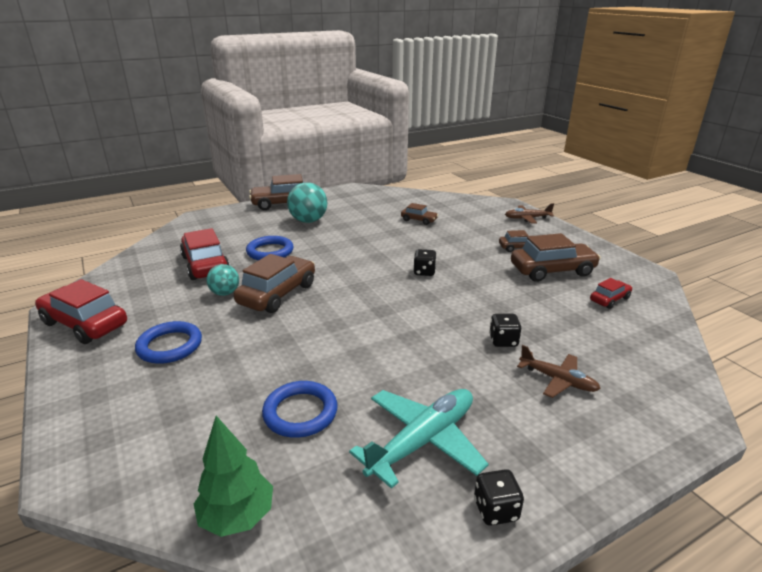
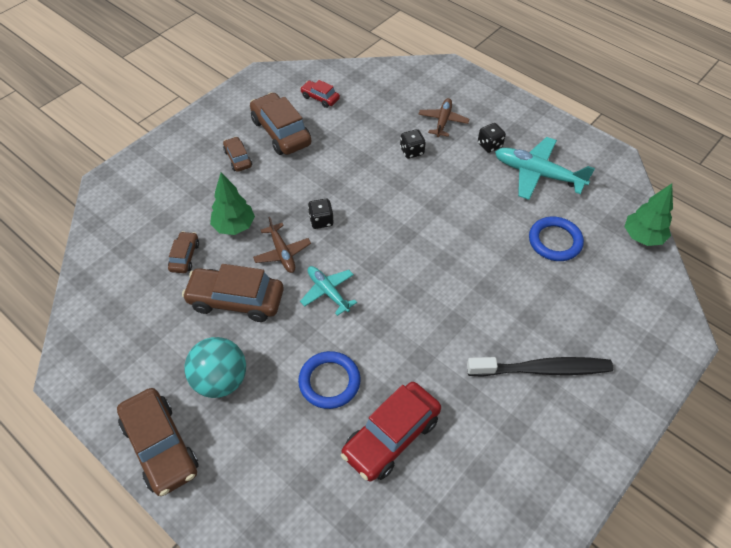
camera: 110 degrees left, 25 degrees up
(85, 324) = (559, 476): red car -> none
(170, 346) = (542, 369): blue ring -> black toothbrush
(225, 293) = (440, 376): turquoise ball -> none
(277, 294) = (419, 326): brown car -> brown car (236, 300)
(346, 263) = (328, 292): none -> turquoise plane
(438, 238) = (234, 226): none -> green tree
(495, 510) = (563, 138): black dice -> black dice (489, 145)
(527, 218) = (153, 159): brown plane -> brown plane (282, 253)

